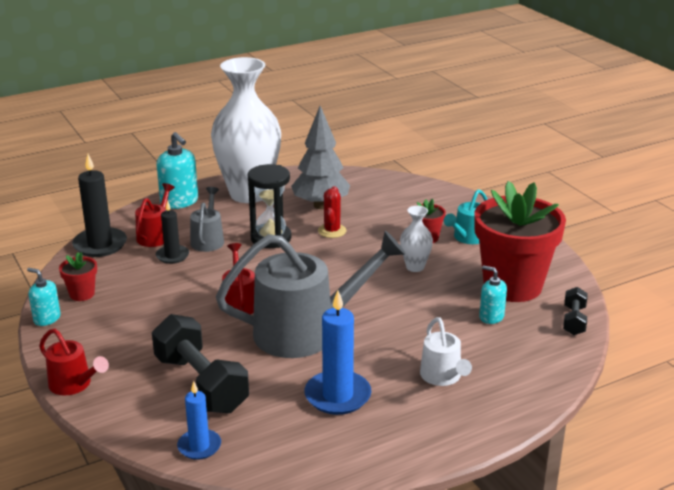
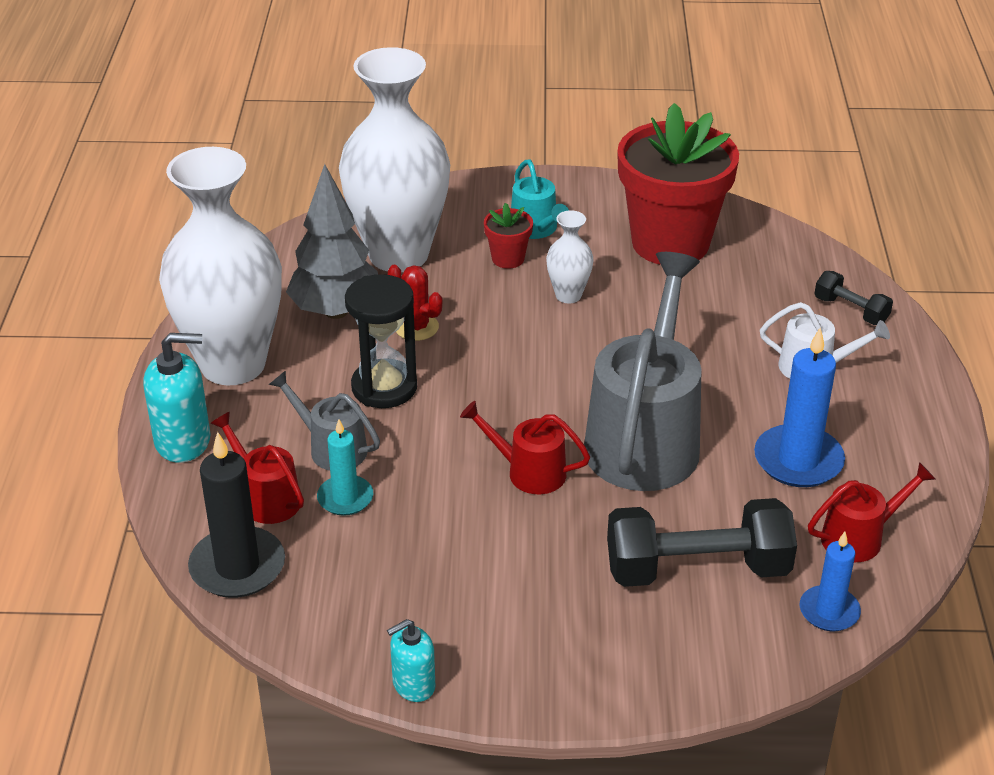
camera: 60 degrees left, 10 degrees up
(74, 385) = (615, 697): red watering can -> red watering can (860, 537)
(82, 294) = (373, 627): red flower pot -> none
(172, 256) = (345, 498): black candle -> turquoise candle
(390, 206) = (398, 255): none -> white vase
(491, 317) = (721, 285): turquoise soap dispenser -> none
(574, 321) = (772, 233): black dumbbell -> black dumbbell (850, 310)

